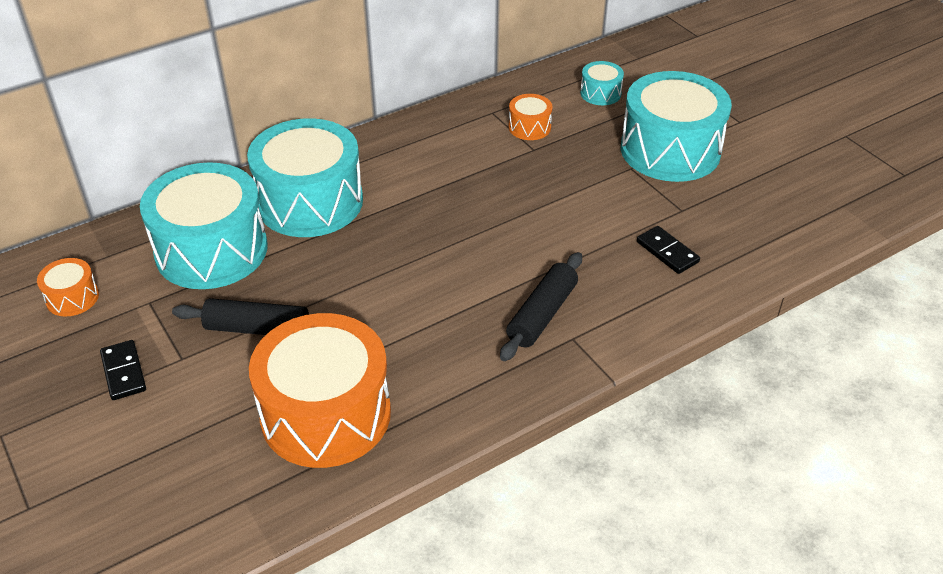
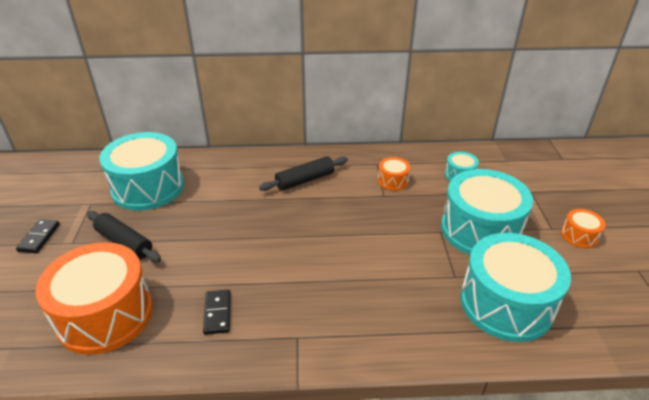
camera: 30 degrees right, 5 degrees down
(72, 298) = (61, 186): orange drum -> orange drum (579, 236)
(310, 202) = (223, 179): turquoise drum -> turquoise drum (506, 303)
(542, 314) = (292, 310): black rolling pin -> black rolling pin (305, 180)
(667, 252) = (418, 303): black domino -> black domino (217, 313)

